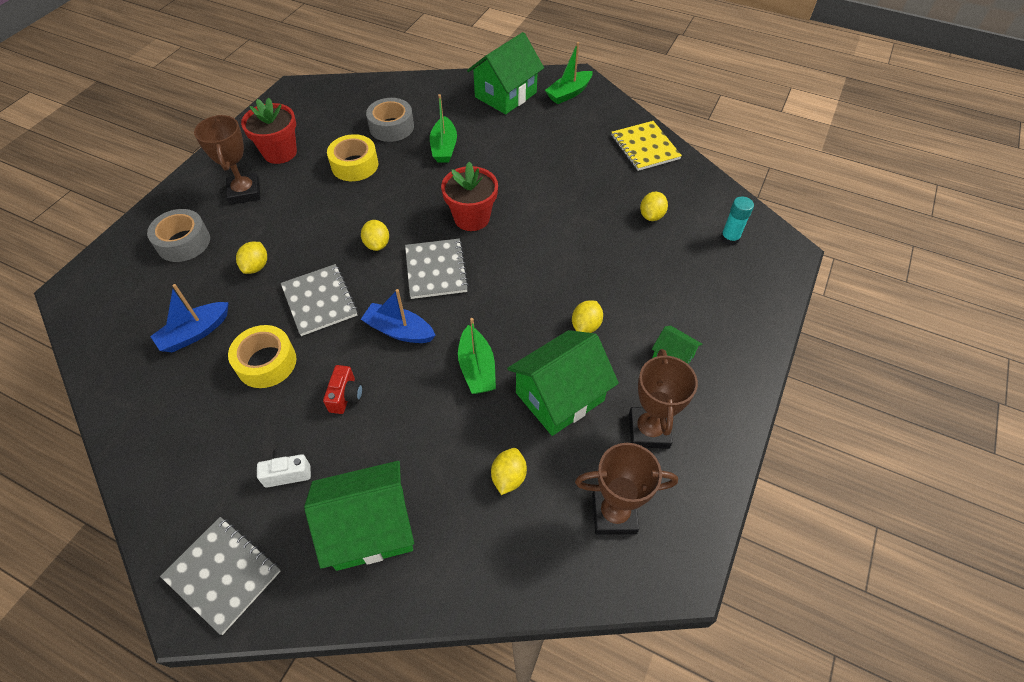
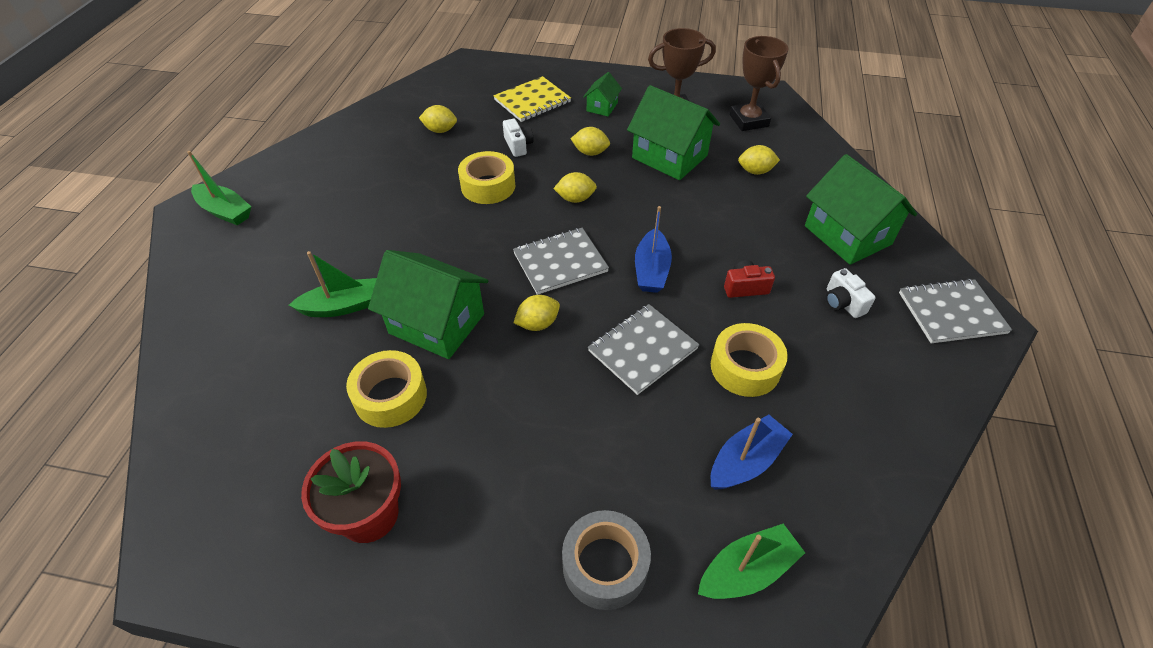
camera: 105 degrees left, 5 degrees down
(195, 333) = (746, 461): blue boat -> blue boat turned 75 degrees counterclockwise
(223, 574) = (951, 312): grey notebook -> grey notebook turned 60 degrees clockwise
(244, 192) = (475, 525): brown trophy -> none
(256, 266) = (616, 440): yellow lemon -> yellow lemon (575, 199)
(391, 127) = (296, 378): grey tape -> none
(472, 218) = (472, 252): red flower pot -> none
(477, 368) = (667, 207): green boat -> green boat (747, 570)
(505, 95) = (223, 269): green house -> green house (437, 323)
(554, 238) = (488, 186): none -> yellow tape
(612, 269) = (518, 145): none -> white camera
(644, 147) = (334, 143): yellow notebook -> yellow notebook (532, 101)
(729, 238) = (460, 88): turquoise glue stick -> none

